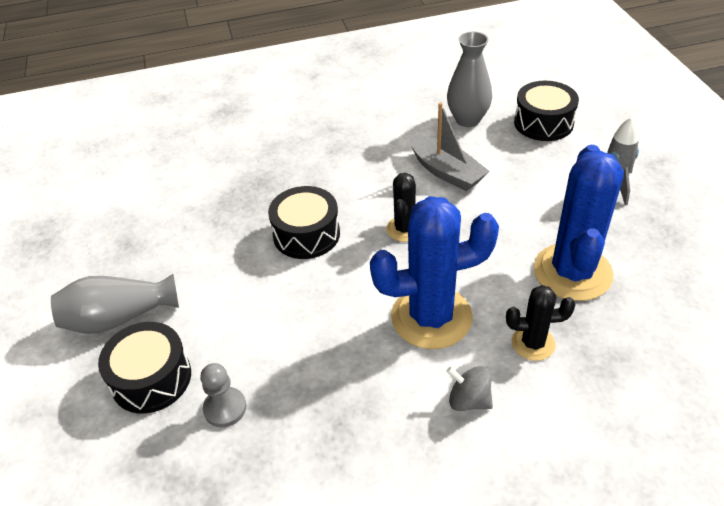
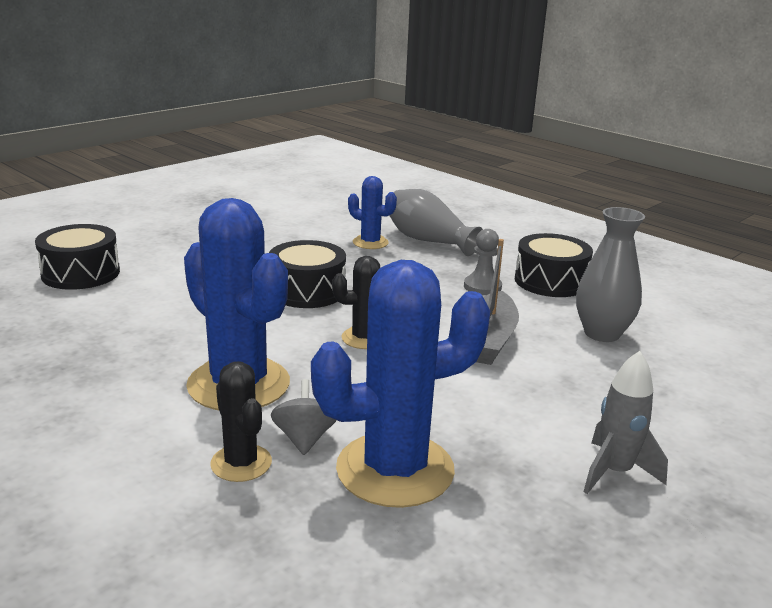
camera: 55 degrees right, 20 degrees down
(118, 317) = (142, 244): grey vase -> grey vase (428, 240)
(225, 408) = (60, 310): grey pawn -> grey pawn (482, 287)
(244, 168) = (370, 242): none -> blue cactus
(469, 400) = (125, 436): grey spinning top -> grey spinning top (304, 438)
(543, 123) = (673, 387): black drum -> black drum (550, 281)

